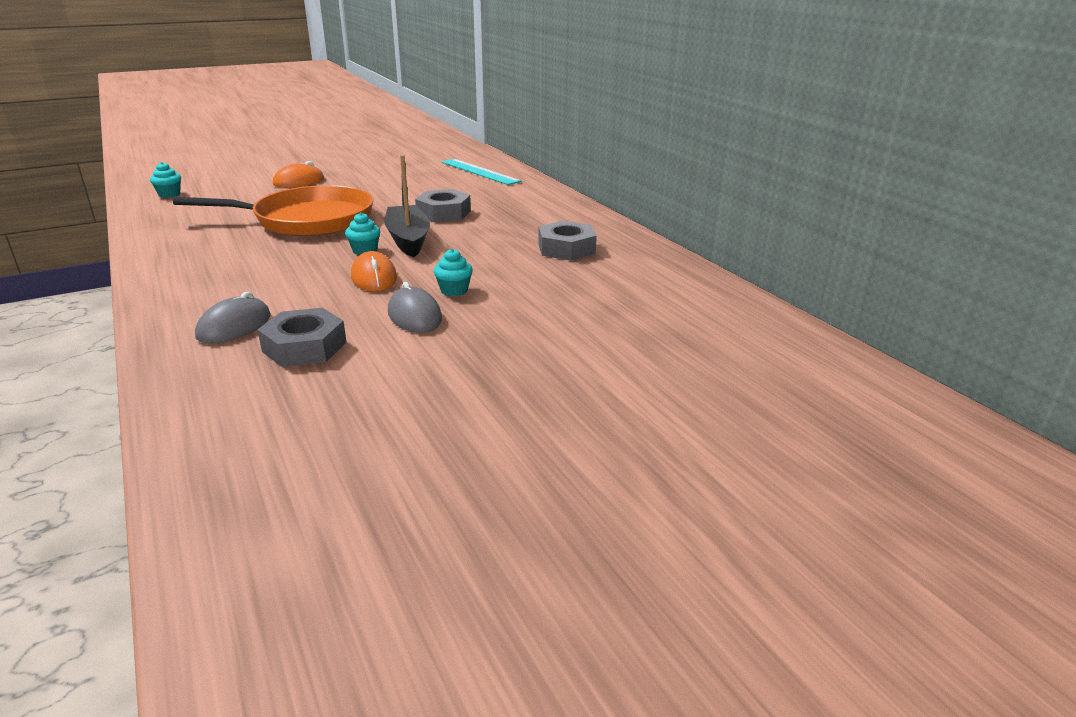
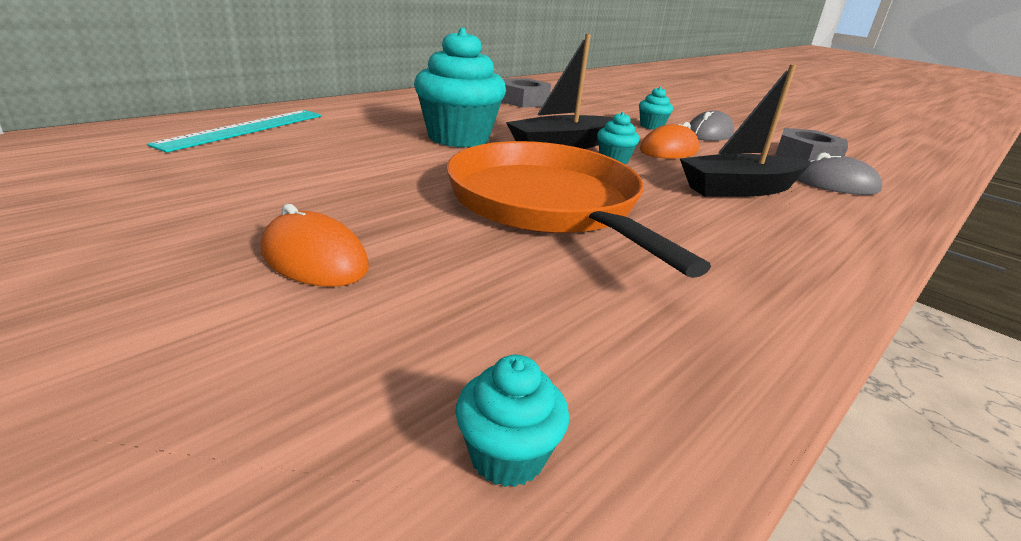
camera: 110 degrees left, 0 degrees up
(271, 278) = (740, 189): none -> black boat
(443, 213) = (458, 138): grey nut -> turquoise cupcake

